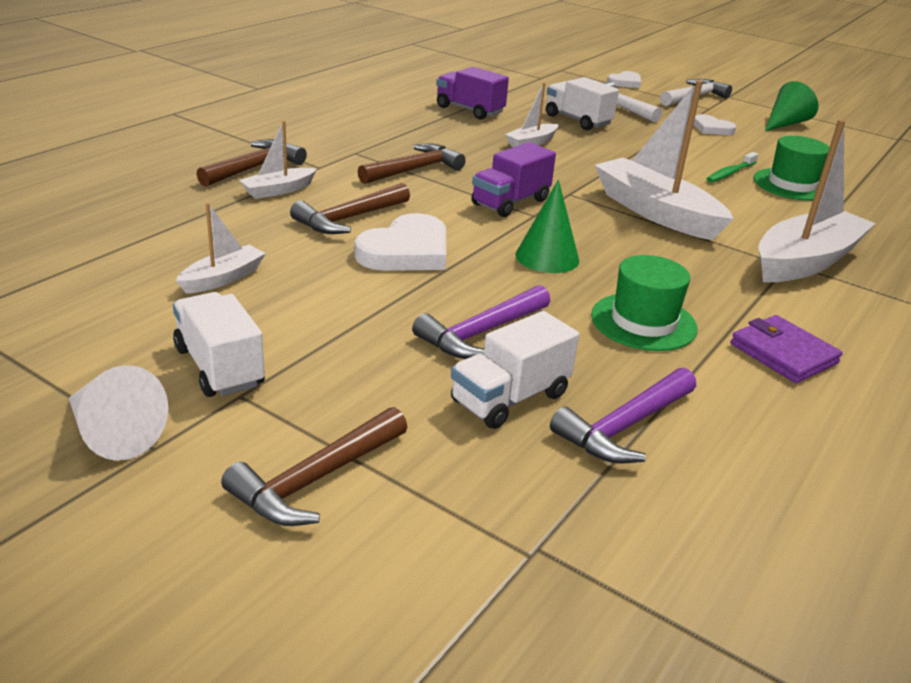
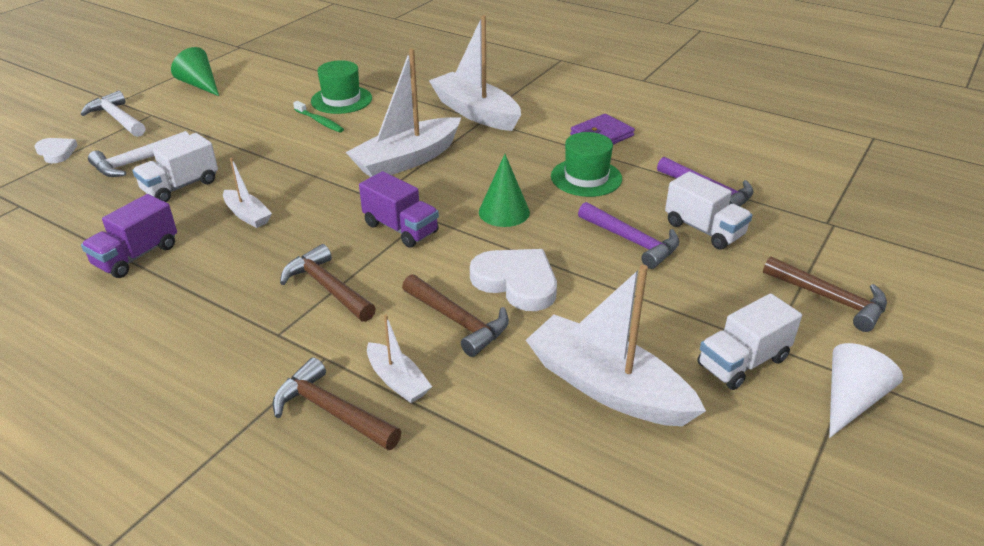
camera: 90 degrees left, 5 degrees up
(223, 278) = (607, 387): white boat -> white boat, size x1.99
(712, 128) = (210, 118): white heart -> none

